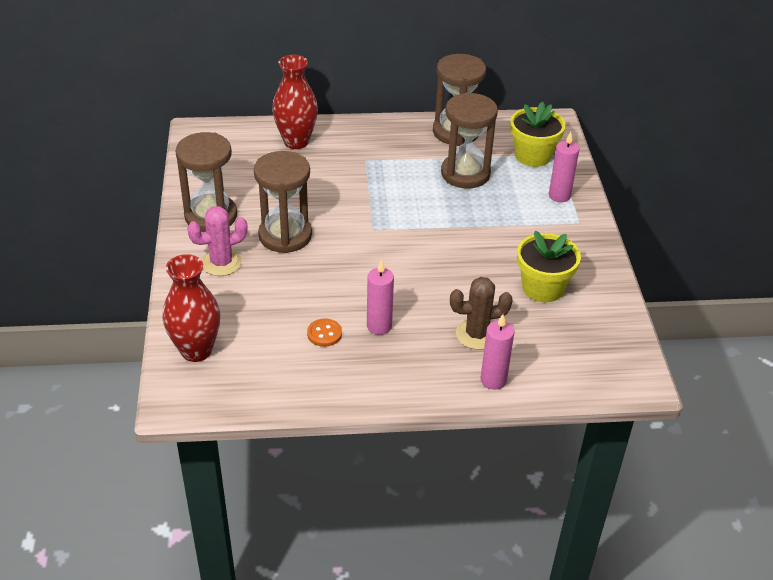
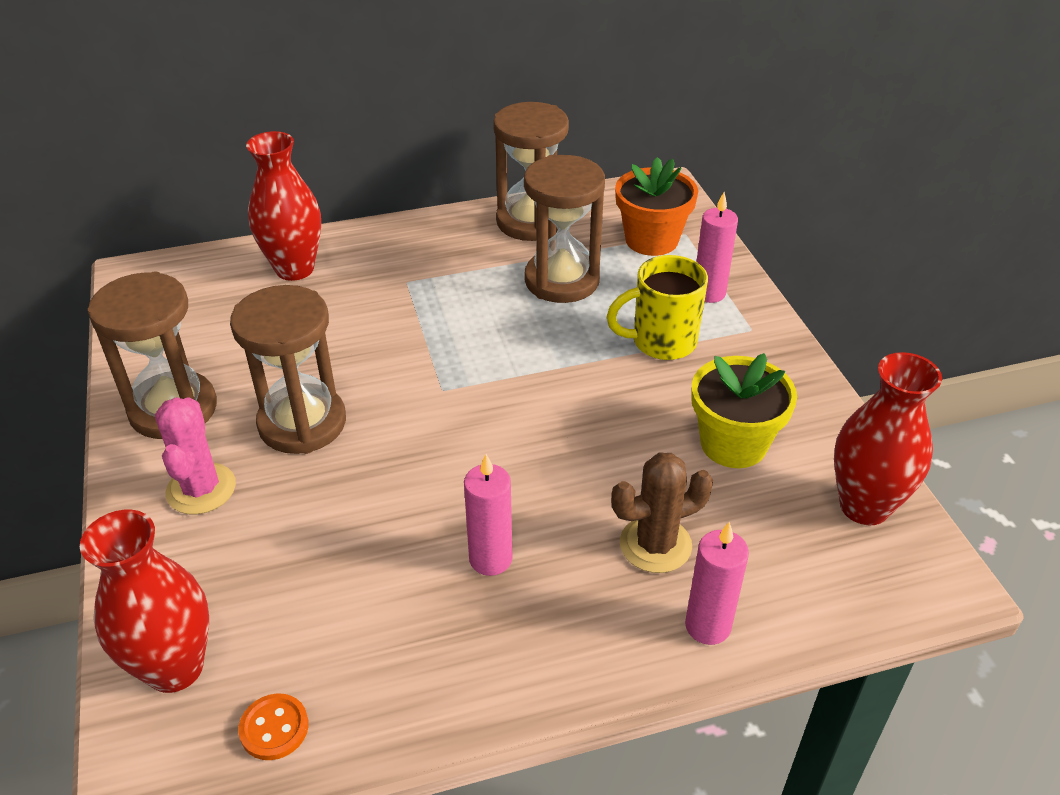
camera: 10 degrees left, 0 degrees up
(221, 263) = (201, 489): pink cactus -> pink cactus turned 60 degrees counterclockwise
(324, 334) = (400, 591): orange button -> orange button (274, 728)
(517, 221) = (661, 342): none -> yellow mug
(533, 156) = (651, 240): yellow flower pot -> orange flower pot
(610, 335) = (864, 506): none -> red vase

